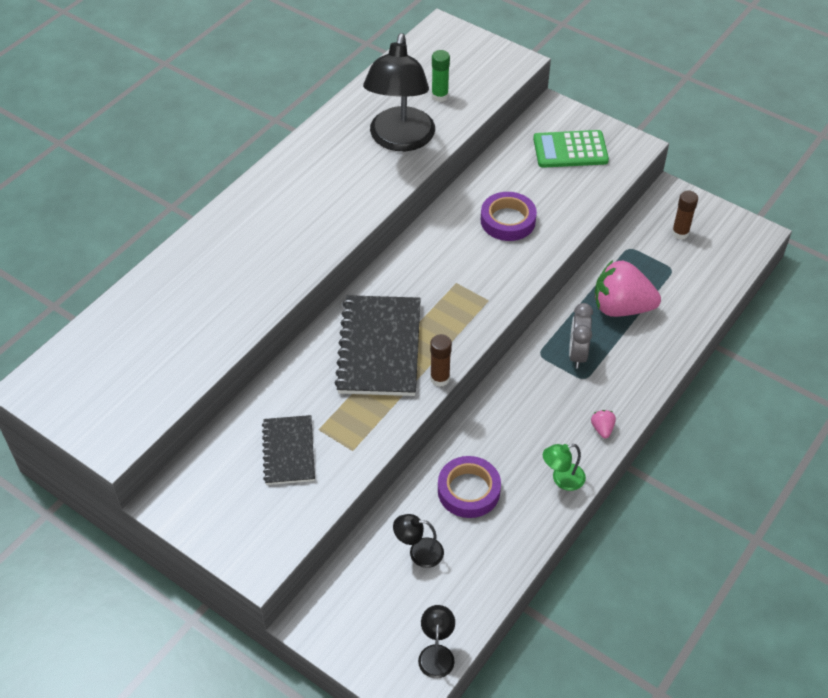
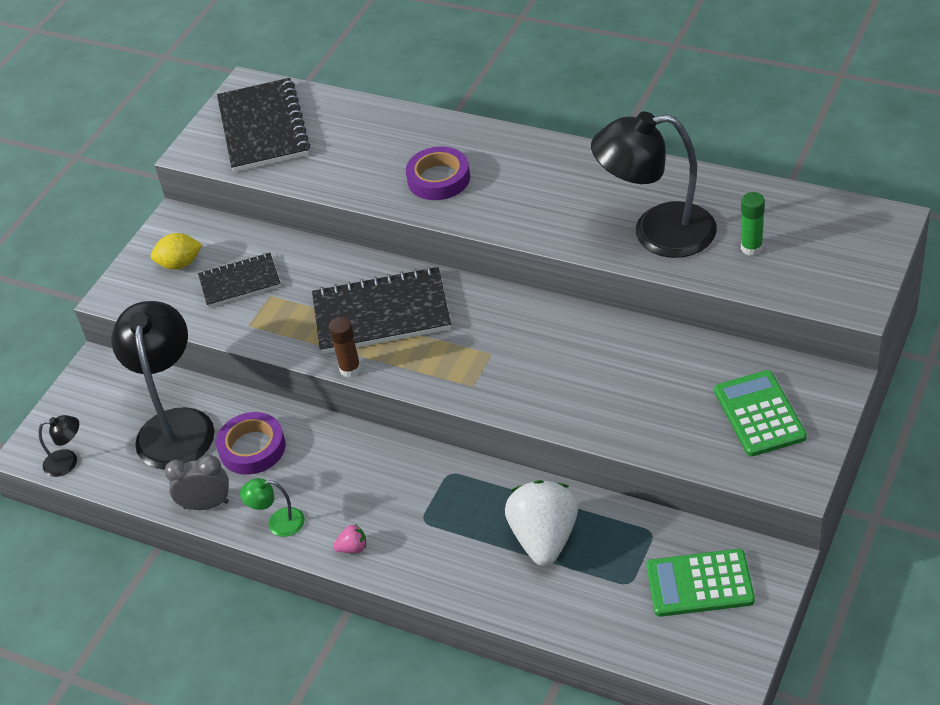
camera: 85 degrees right, 5 degrees down
(110, 380) = (263, 128): none -> black notebook
(237, 501) = (180, 264): none -> yellow lemon
(419, 552) = (175, 425): black lamp -> black lamp, size x2.30
(508, 220) = (606, 378): purple tape -> purple tape (438, 179)
(562, 479) = (278, 523): green lamp -> green lamp turned 60 degrees counterclockwise
(577, 354) = (458, 507): grey clock -> grey clock (206, 505)
(621, 307) = (544, 539): pink strawberry -> white strawberry
(680, 233) = (699, 584): brown glue stick -> green calculator

